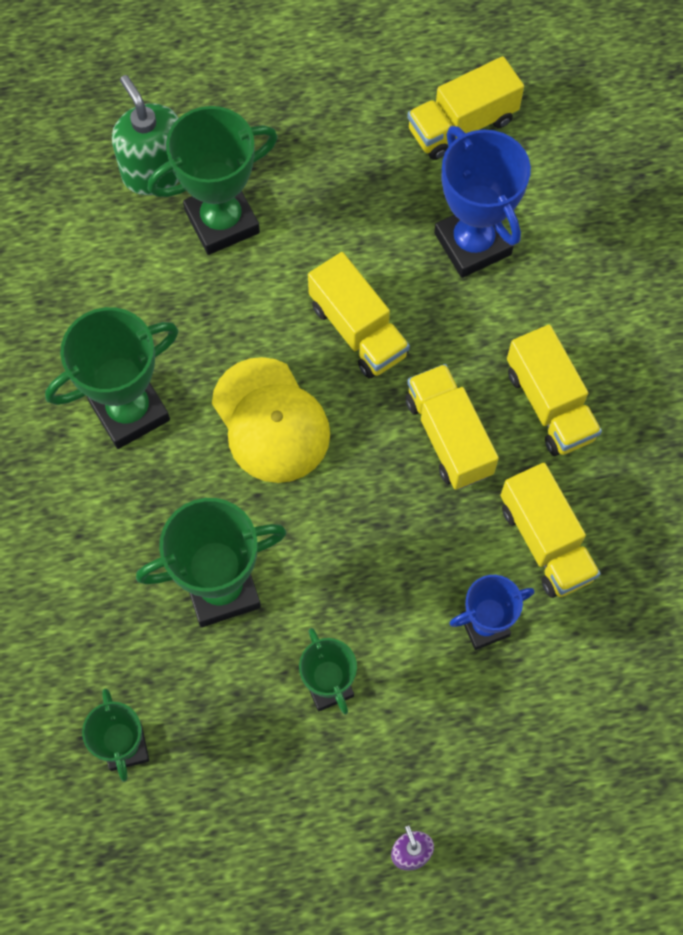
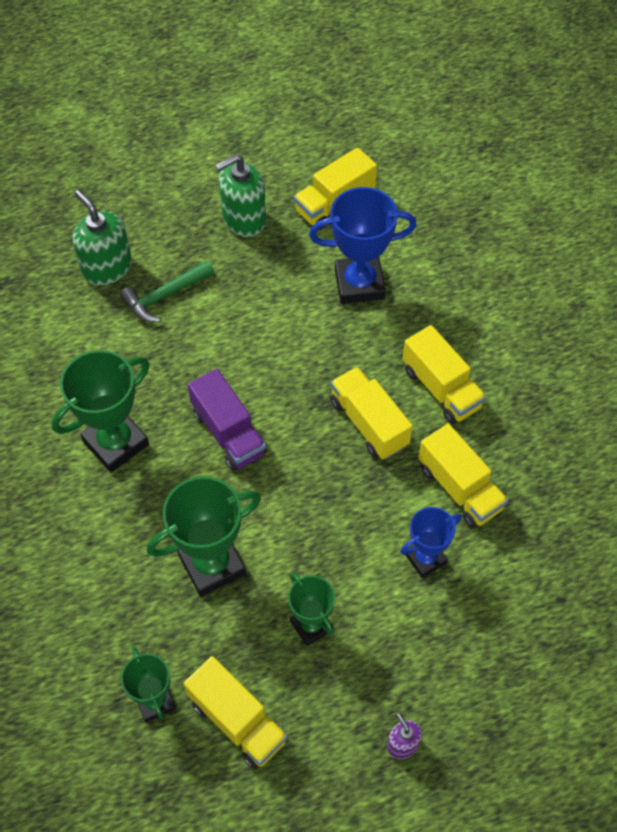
camera: 10 degrees left, 10 degrees down
(222, 221) = (165, 296): green trophy -> green hammer
(271, 420) = (228, 433): yellow cap -> purple truck
(340, 130) = (244, 219): none -> green soap dispenser
(358, 330) = (284, 357): yellow truck -> yellow truck (237, 721)
(472, 244) = (359, 284): blue trophy -> blue trophy turned 60 degrees counterclockwise

